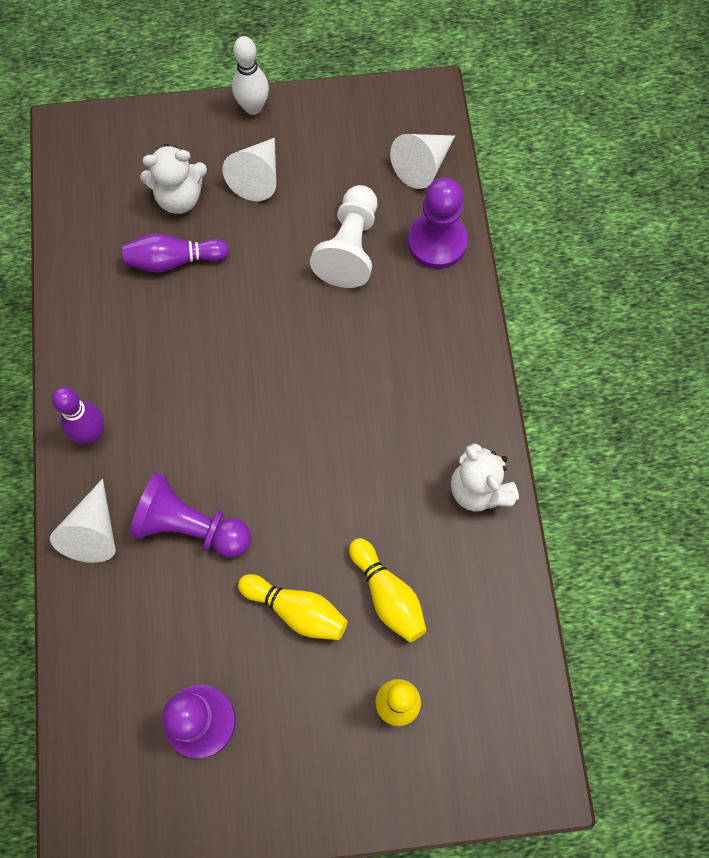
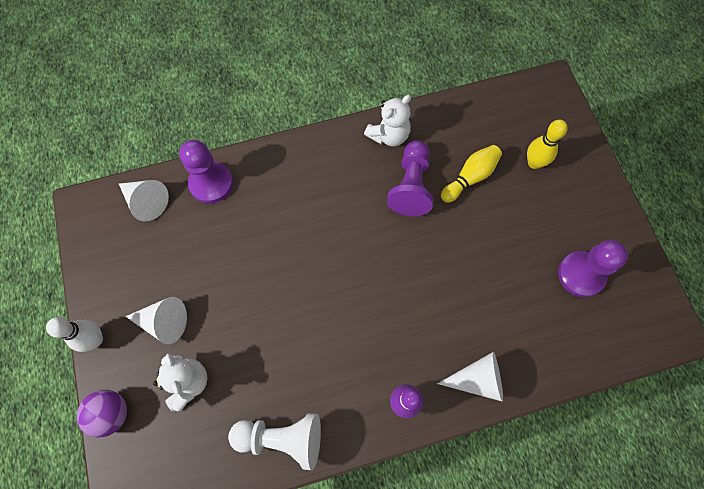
camera: 100 degrees left, 0 degrees up
(165, 121) = (112, 413): none -> purple ball
(173, 260) = (247, 373): purple bowling pin -> none
(190, 526) = (457, 310): purple pawn -> purple pawn (411, 186)
(297, 610) = (494, 229): yellow bowling pin -> none
(350, 248) = (222, 241): white pawn -> white pawn (282, 438)

